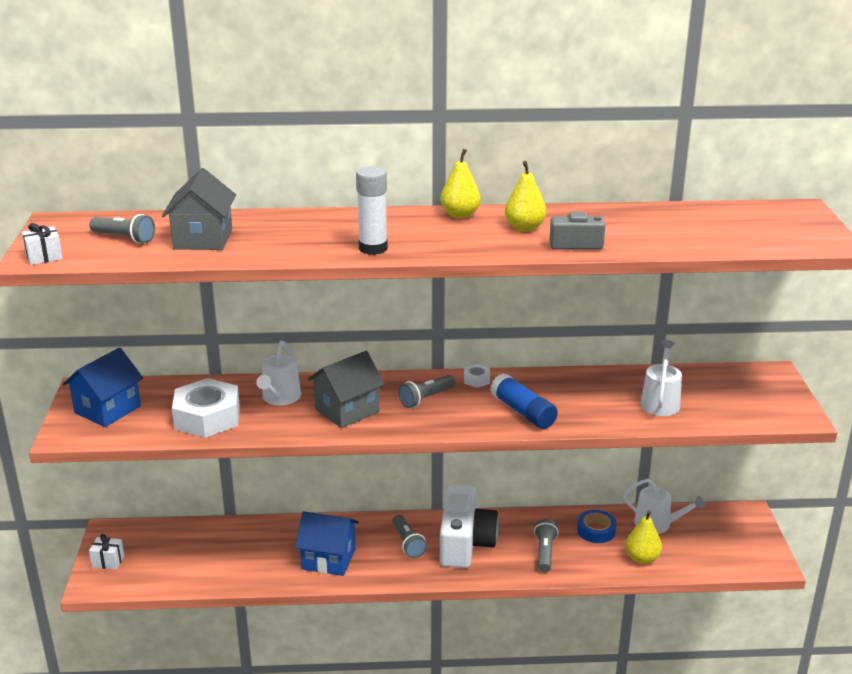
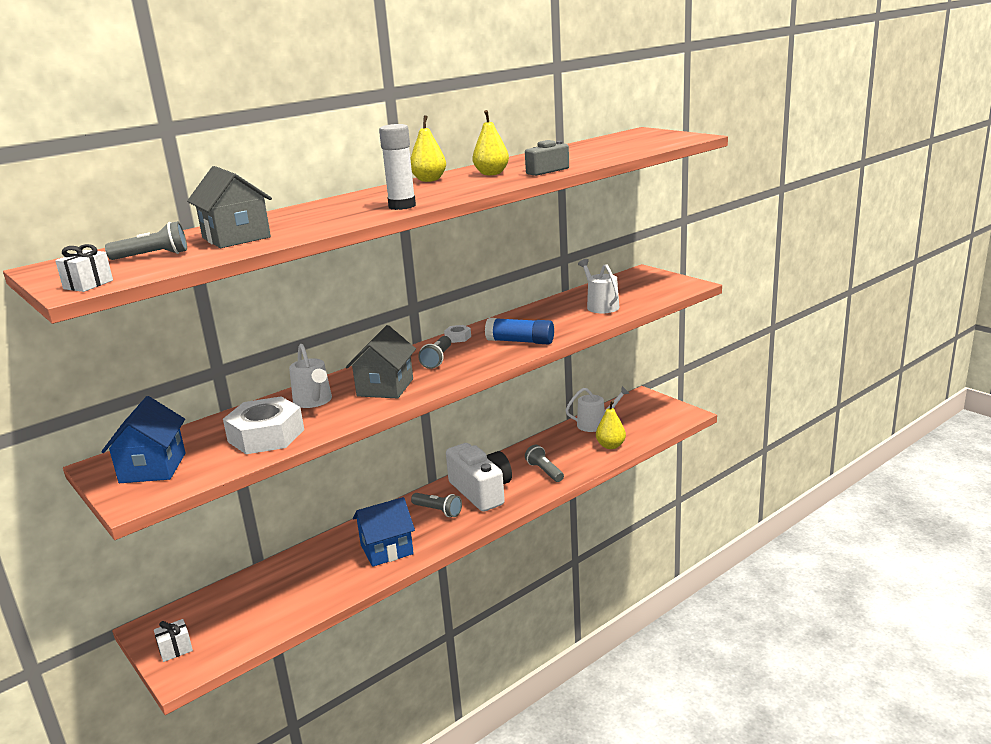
camera: 35 degrees left, 5 degrees down
(596, 530) = (562, 444): blue tape -> none

